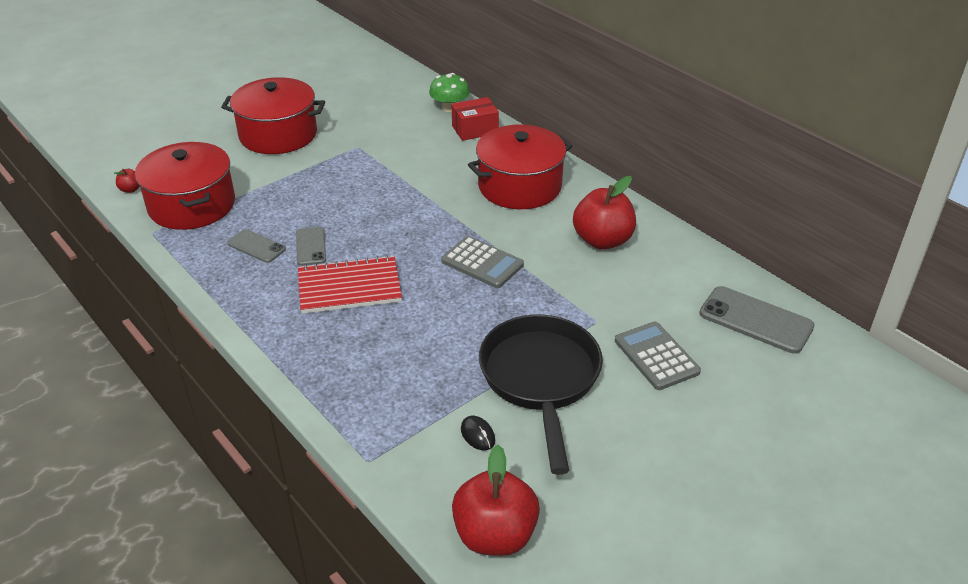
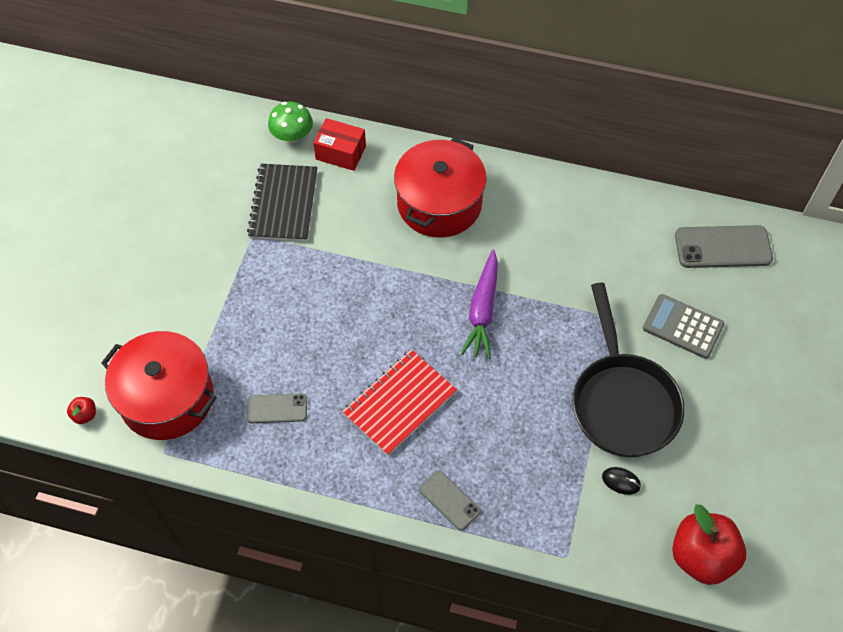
camera: 35 degrees left, 20 degrees up
(278, 134) = (160, 262): red pot -> none
(311, 246) = (325, 379): grey phone -> grey phone (449, 500)
(399, 140) = (284, 204): none -> black notebook
(475, 129) = (340, 153): red box -> red box turned 75 degrees clockwise
(482, 263) = (482, 310): grey calculator -> purple carrot
(541, 379) = (622, 401): black pan -> black pan turned 150 degrees counterclockwise
(602, 240) = (554, 228): red apple -> none

